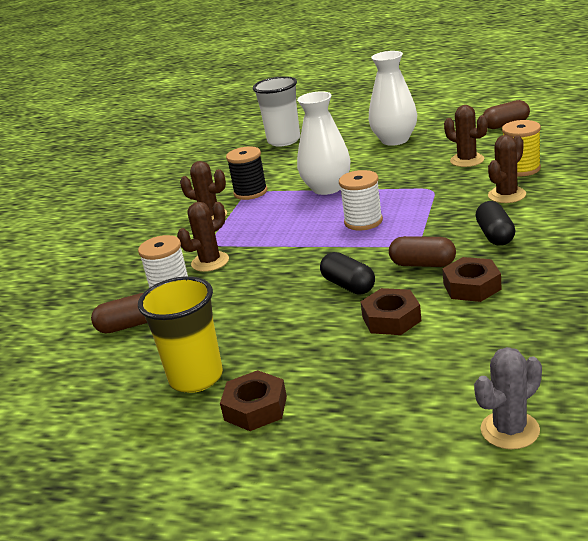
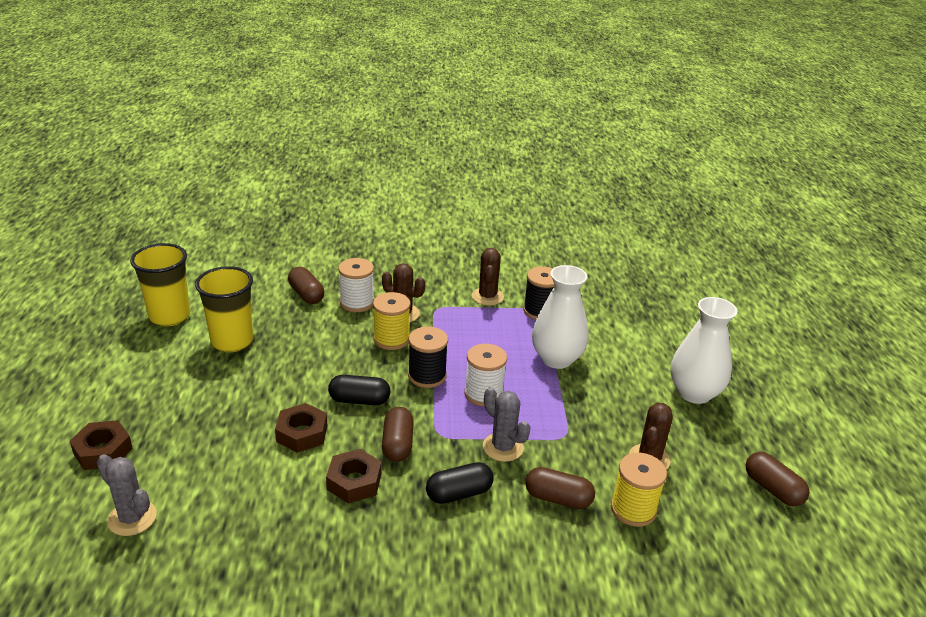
camera: 65 degrees right, 5 degrees up
(102, 439) = (169, 316): none -> yellow cup
(253, 268) = (391, 339): none -> yellow spool
(255, 408) = (189, 377): brown nut -> brown nut (103, 451)
(284, 141) = (670, 310): white cup -> none
(324, 249) = (427, 376): none -> black spool
(348, 286) = (359, 400): black capsule -> black capsule turned 60 degrees clockwise
(440, 215) = (503, 447): none -> grey cactus
(506, 195) = (558, 498): brown cactus -> brown capsule

